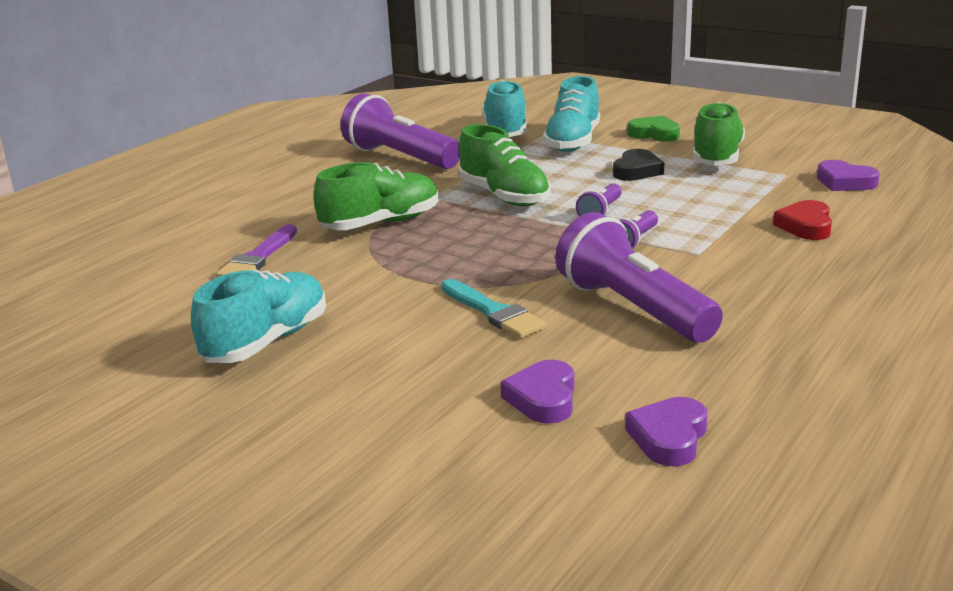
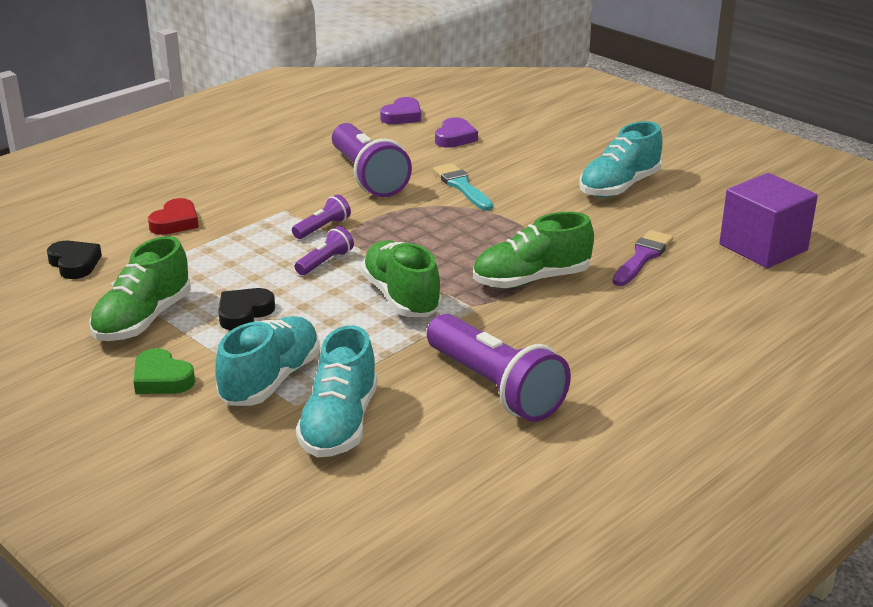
camera: 170 degrees left, 5 degrees up
(109, 285) = (763, 247): none -> purple cube
(845, 182) = (74, 264): purple heart -> black heart

